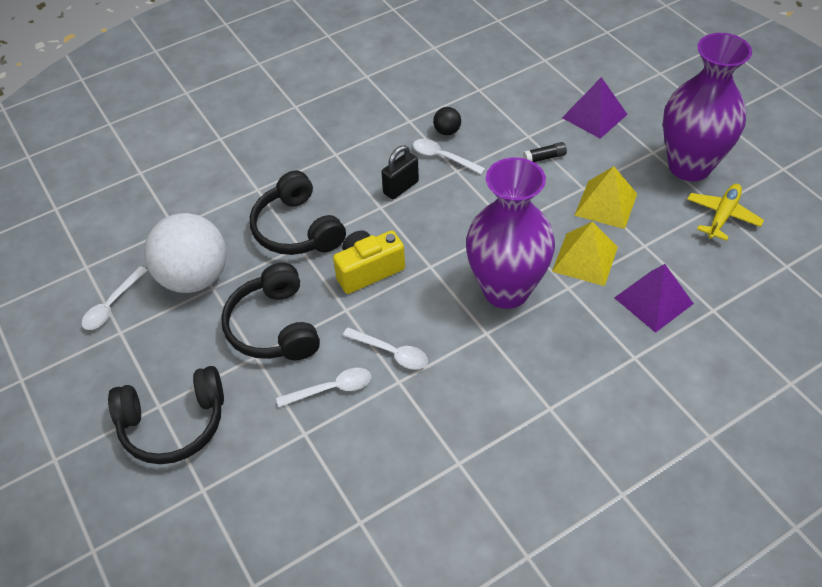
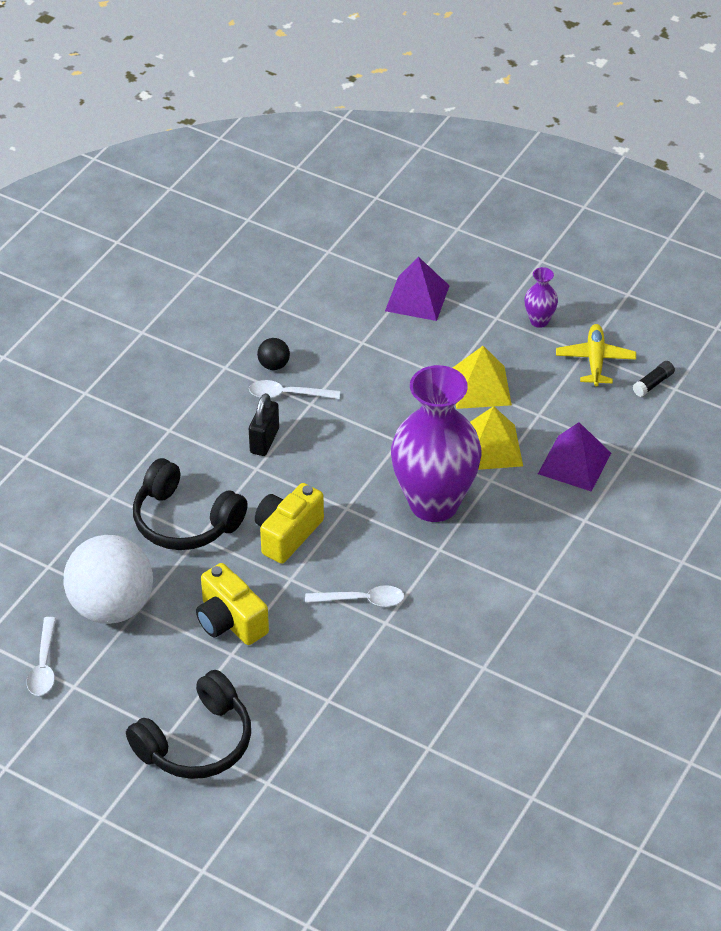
camera: 30 degrees left, 5 degrees down
(274, 327) = (230, 621): black headphones -> yellow camera
(332, 389) = (327, 653): white spoon -> none
(544, 158) = (392, 360): black glue stick -> black glue stick (653, 383)
(689, 166) = (539, 321): purple vase -> purple vase, size x0.41

